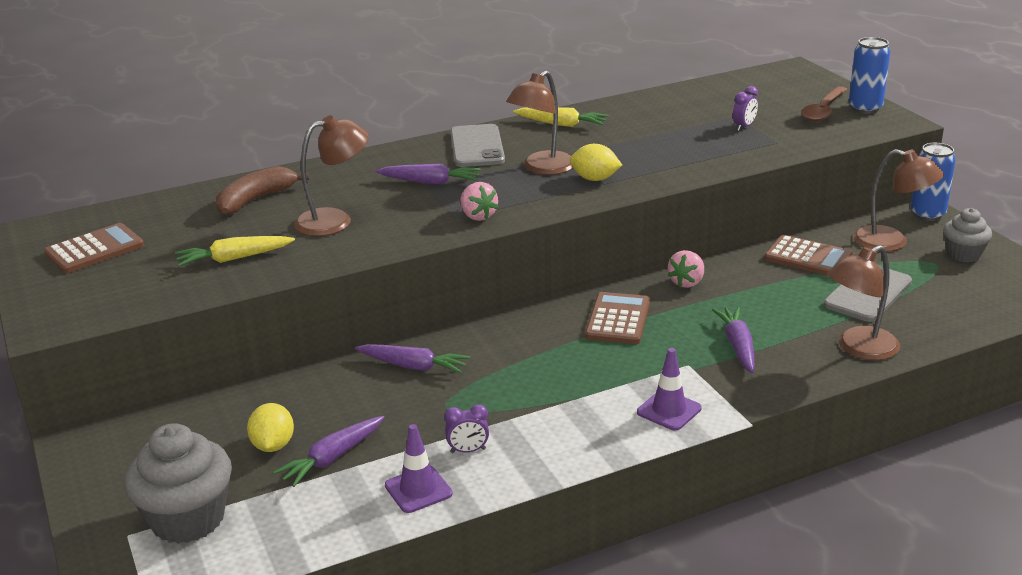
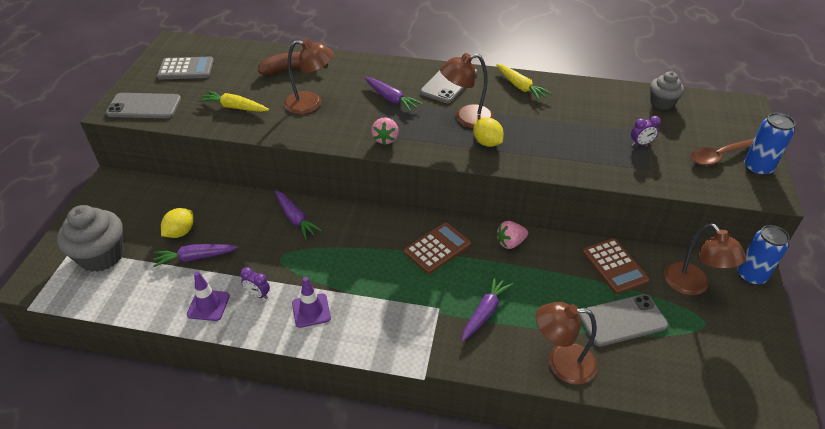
camera: 35 degrees right, 15 degrees up
(91, 305) = (144, 106): none -> grey phone
(95, 249) = (186, 69): brown calculator -> grey calculator
(669, 410) = (389, 335): purple traffic cone -> purple traffic cone (311, 310)
(963, 254) = (737, 327): grey cupcake -> grey cupcake (662, 103)

